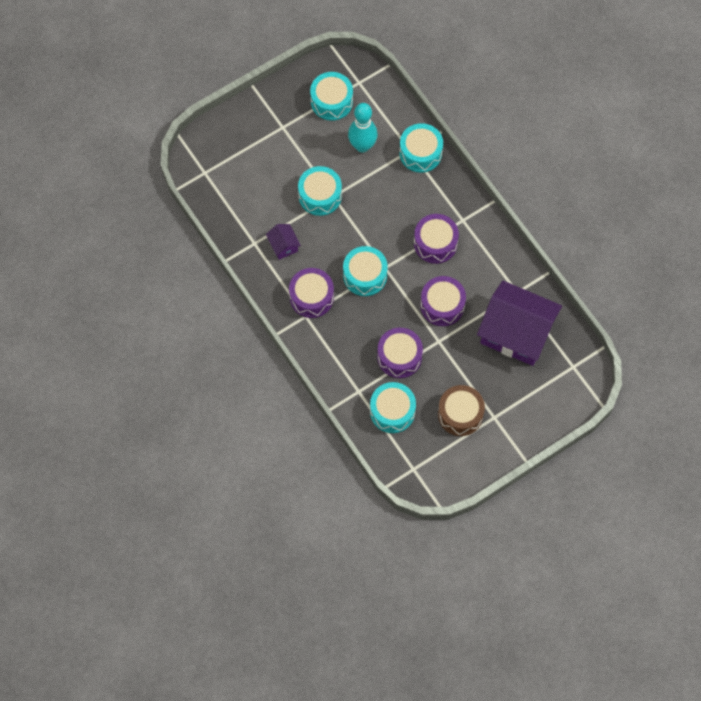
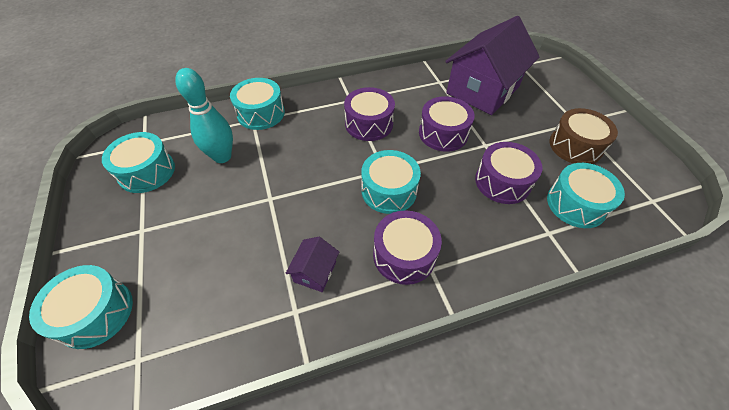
camera: 75 degrees left, 15 degrees down
(283, 245) = (315, 272): purple house -> purple house turned 60 degrees counterclockwise
(320, 196) = (262, 211): turquoise drum -> turquoise drum (95, 313)

